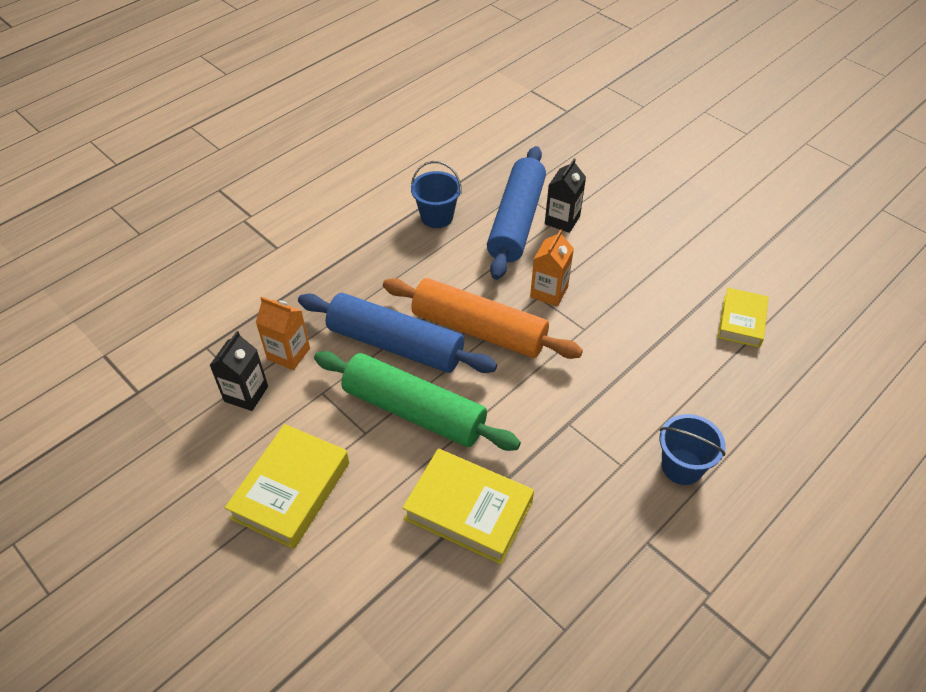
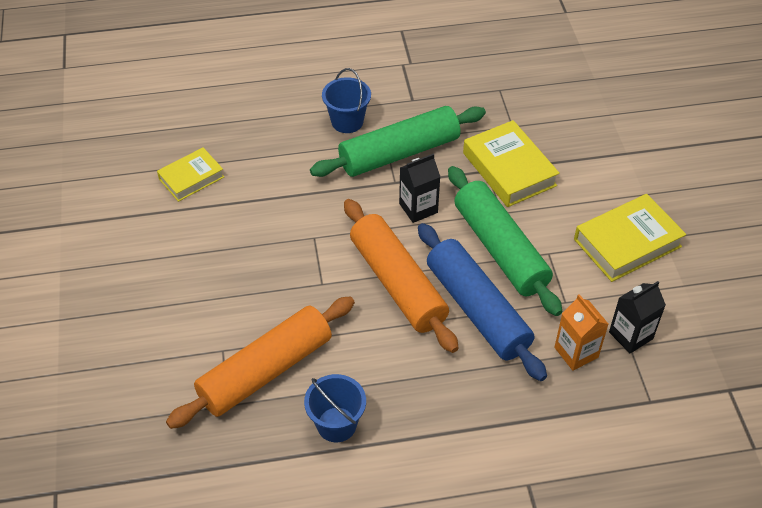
camera: 145 degrees left, 0 degrees up
(516, 221) = (265, 370): blue rolling pin -> orange rolling pin
(549, 292) = (309, 283): orange carton -> none
(562, 220) = (222, 346): black carton -> black carton (418, 208)
(595, 460) = (399, 153): none -> green rolling pin

